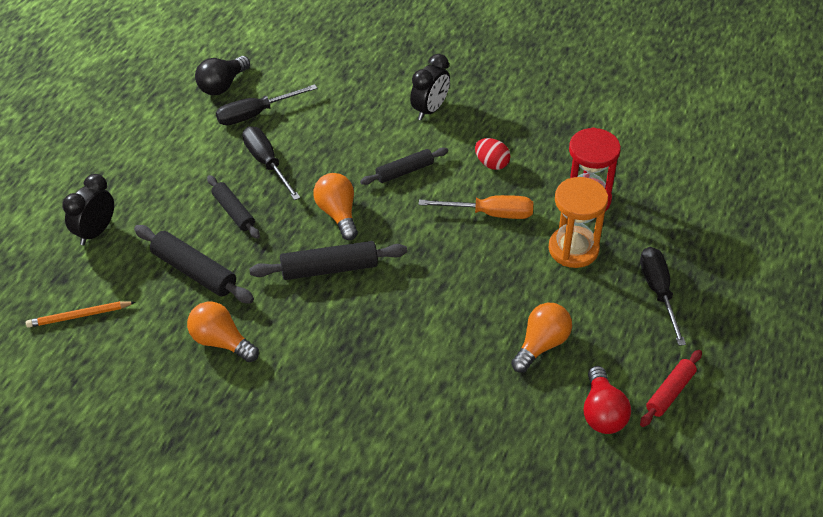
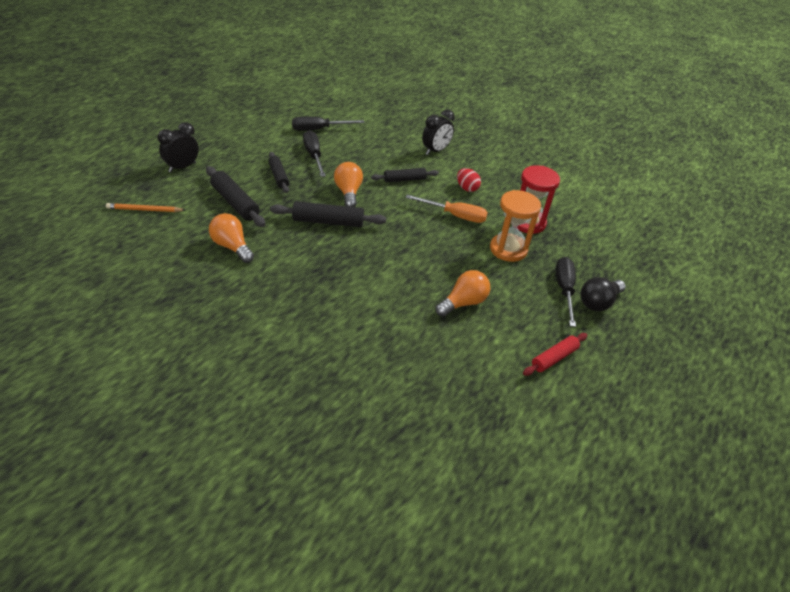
camera: 10 degrees right, 5 degrees down
(222, 85) = (305, 111): black light bulb -> black light bulb (598, 302)
(602, 413) = (495, 359): red light bulb -> none

